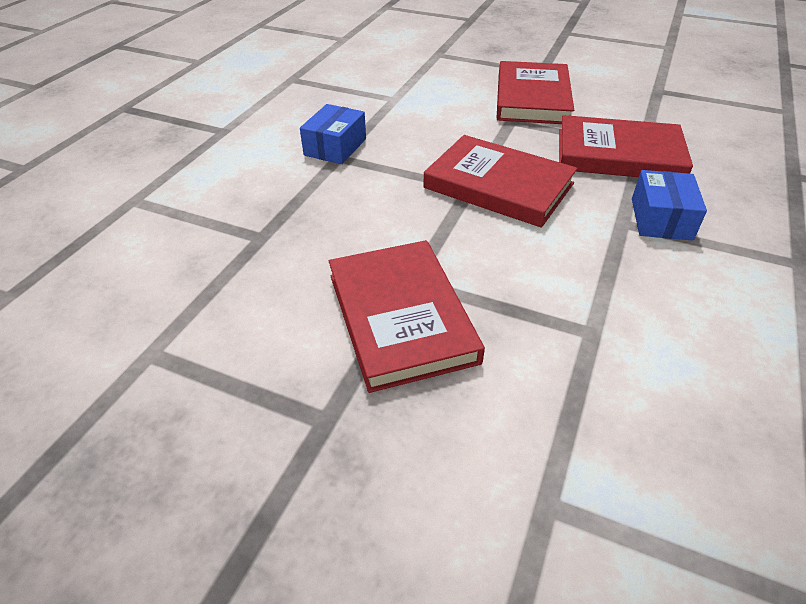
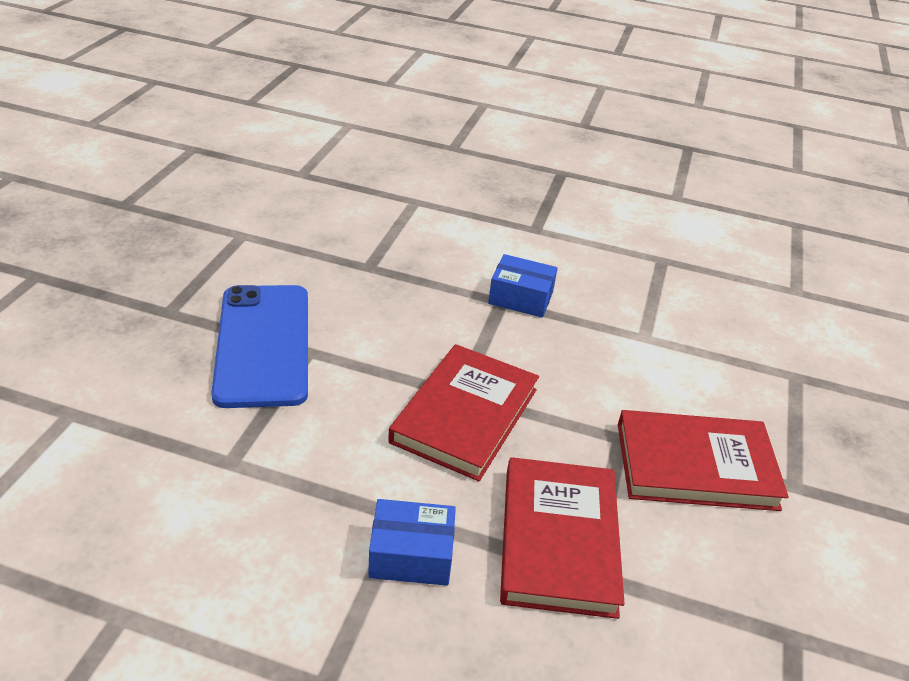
camera: 80 degrees right, 5 degrees down
(400, 317) = (263, 344): red book -> blue phone

